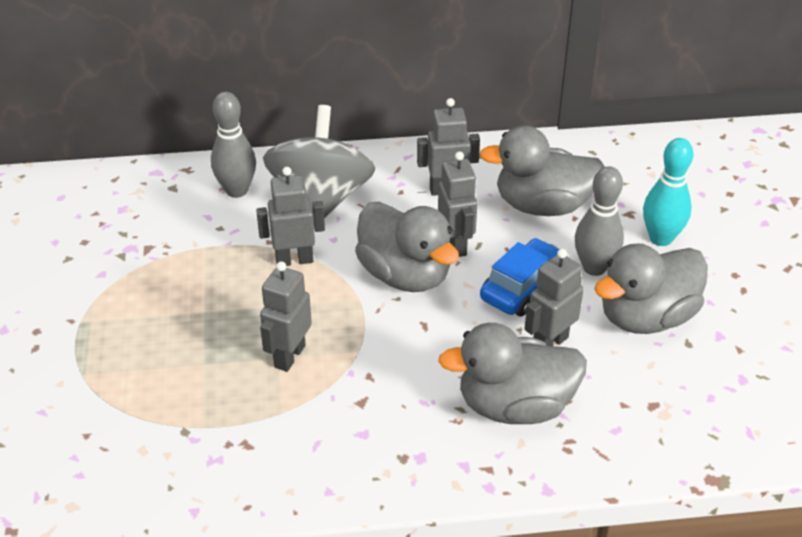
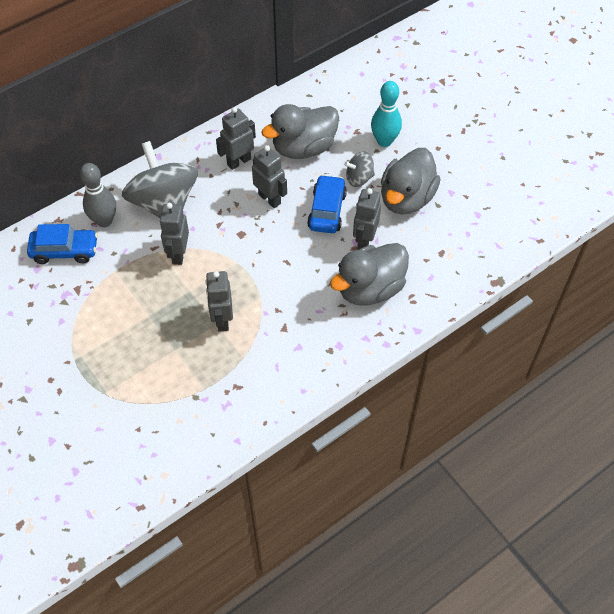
camera: 30 degrees left, 15 degrees up
(167, 203) = (65, 251): none -> blue car
(294, 260) = (178, 254): grey robot -> grey robot turned 45 degrees counterclockwise
(405, 275) = (253, 233): grey duck -> none
(594, 267) = (359, 178): grey bowling pin -> grey spinning top

